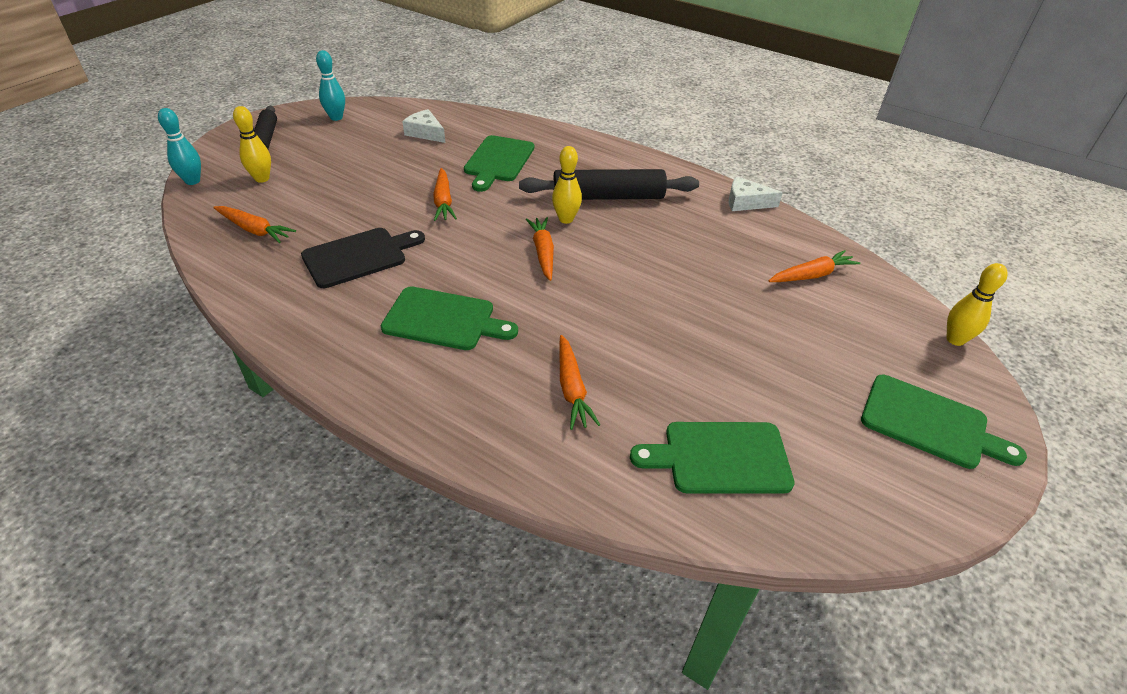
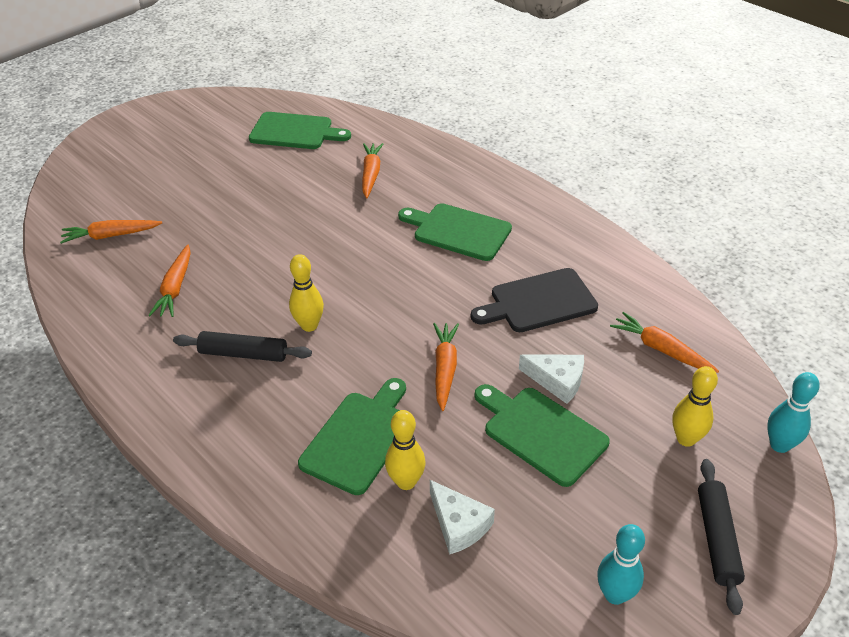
camera: 165 degrees left, 0 degrees up
(543, 252) = (351, 286): orange carrot -> orange carrot (175, 288)
(608, 197) = (243, 354): black rolling pin -> black rolling pin, size x0.64
(746, 202) = (89, 327): white cheese -> white cheese (557, 381)
(930, 423) = (146, 133): green cutting board -> green cutting board (541, 432)
(955, 339) = (59, 175): yellow bowling pin -> yellow bowling pin (406, 482)

